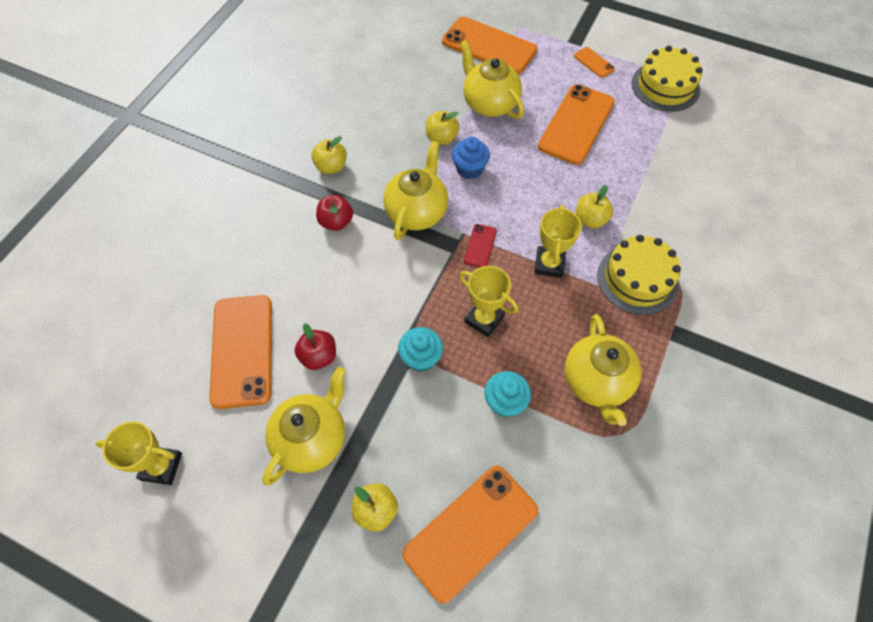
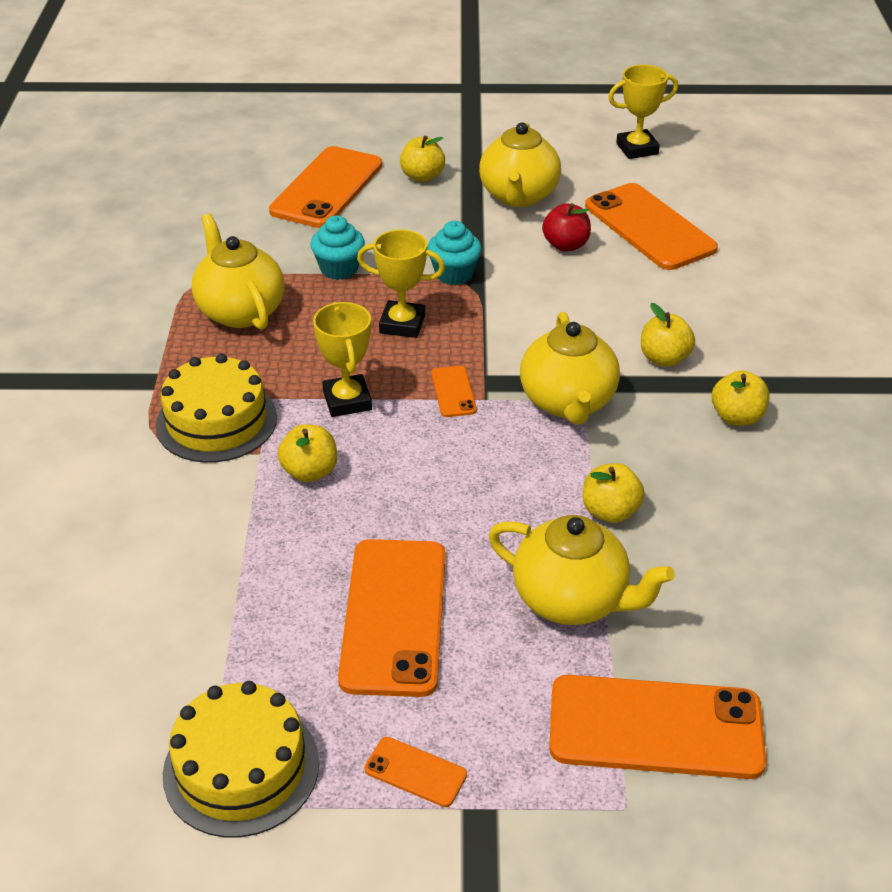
camera: 155 degrees right, 20 degrees down
(336, 222) = (664, 358): red apple -> yellow apple
(469, 169) = (533, 481): blue cupcake -> none
(480, 246) = (453, 392): red phone -> orange phone

